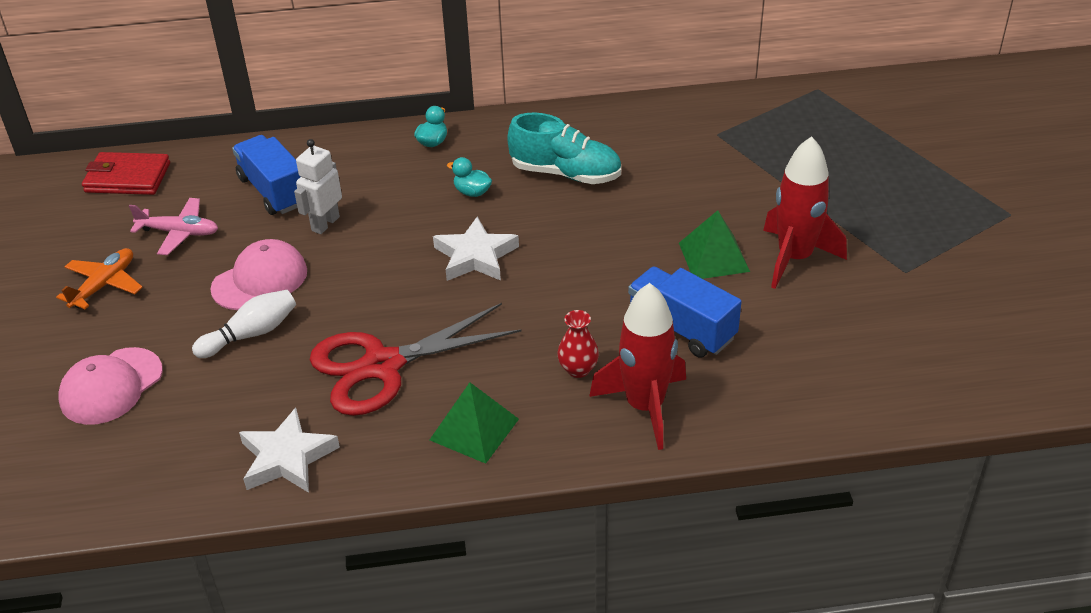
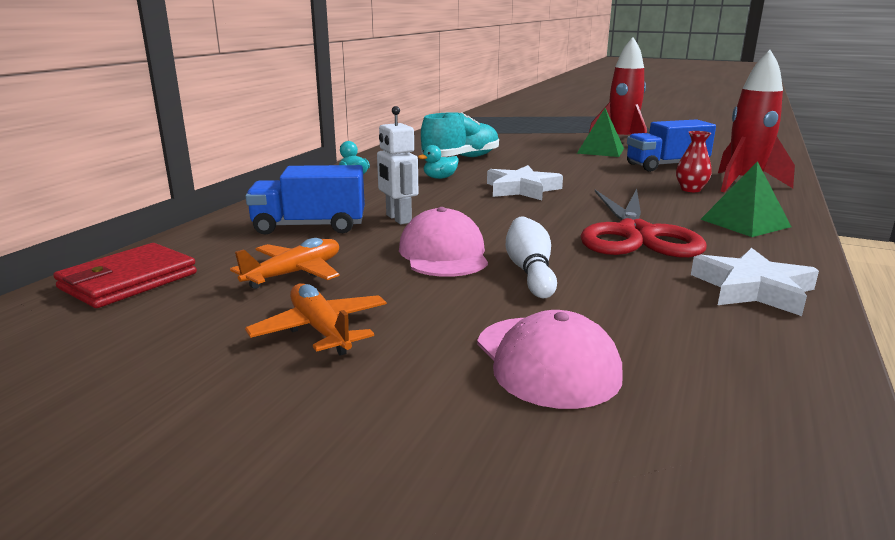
camera: 60 degrees left, 20 degrees down
(179, 232) = (294, 273): pink plane -> orange plane

